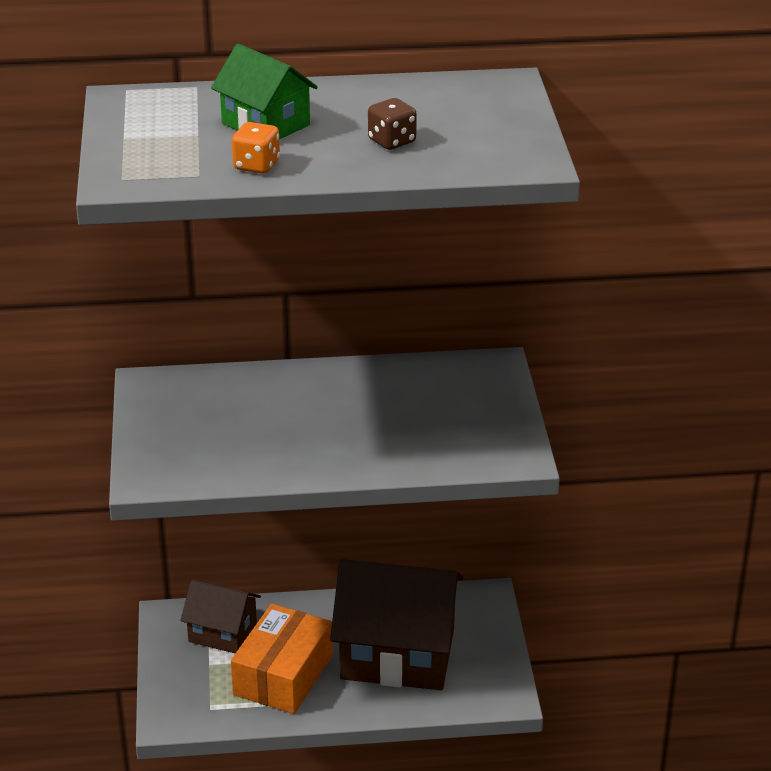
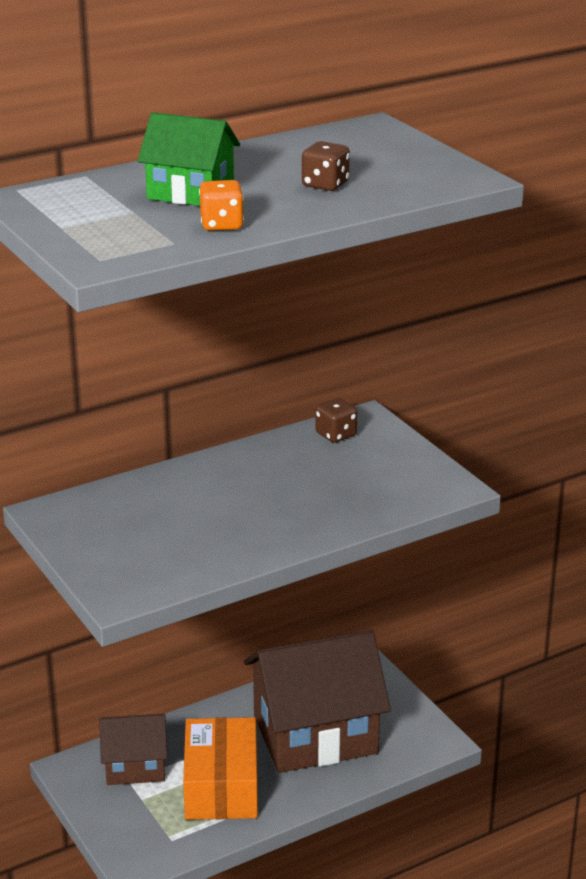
camera: 25 degrees left, 5 degrees down
(454, 374) = (336, 435): none -> brown dice

